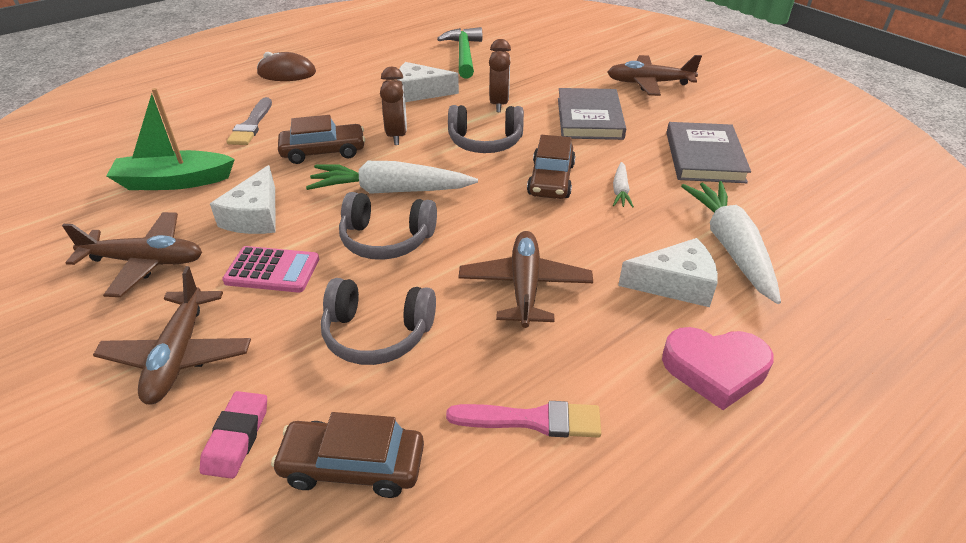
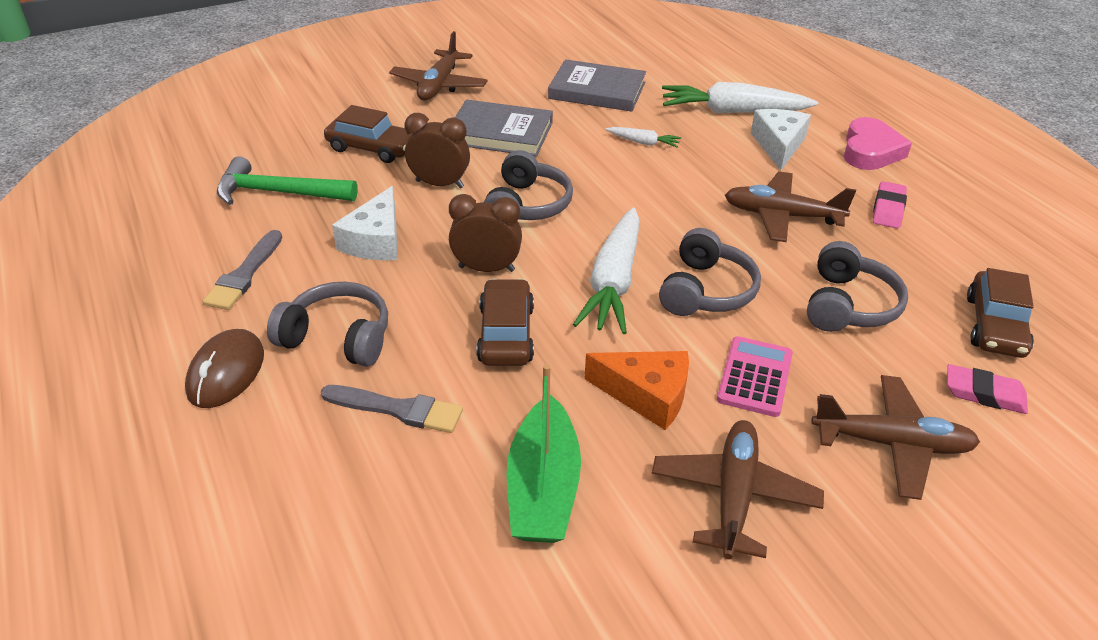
camera: 80 degrees left, 0 degrees up
(255, 216) = (647, 395): white cheese -> orange cheese
(317, 97) = (338, 337): none -> grey headphones
(375, 61) = (245, 274): none -> grey brush
(532, 420) = (932, 235): pink brush -> none
(551, 179) = (615, 176): brown car -> brown car (372, 148)
(576, 379) = (888, 209): none -> pink eraser

